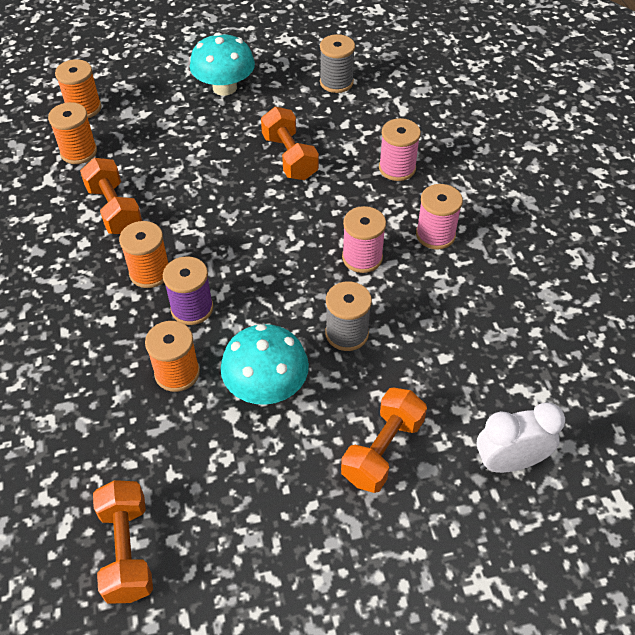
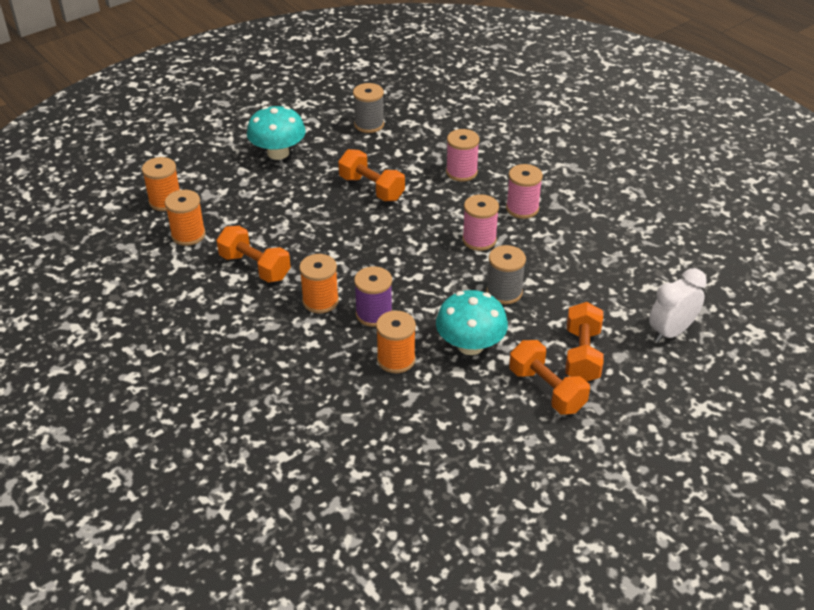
camera: 25 degrees left, 10 degrees down
(127, 550) = (447, 480): orange dumbbell -> orange dumbbell (547, 390)

